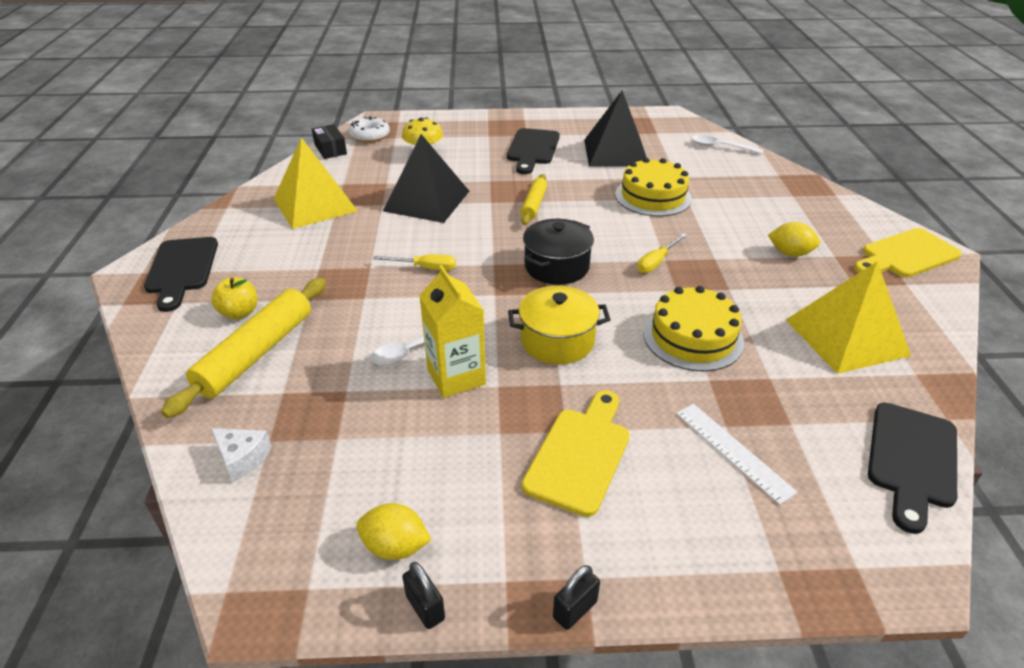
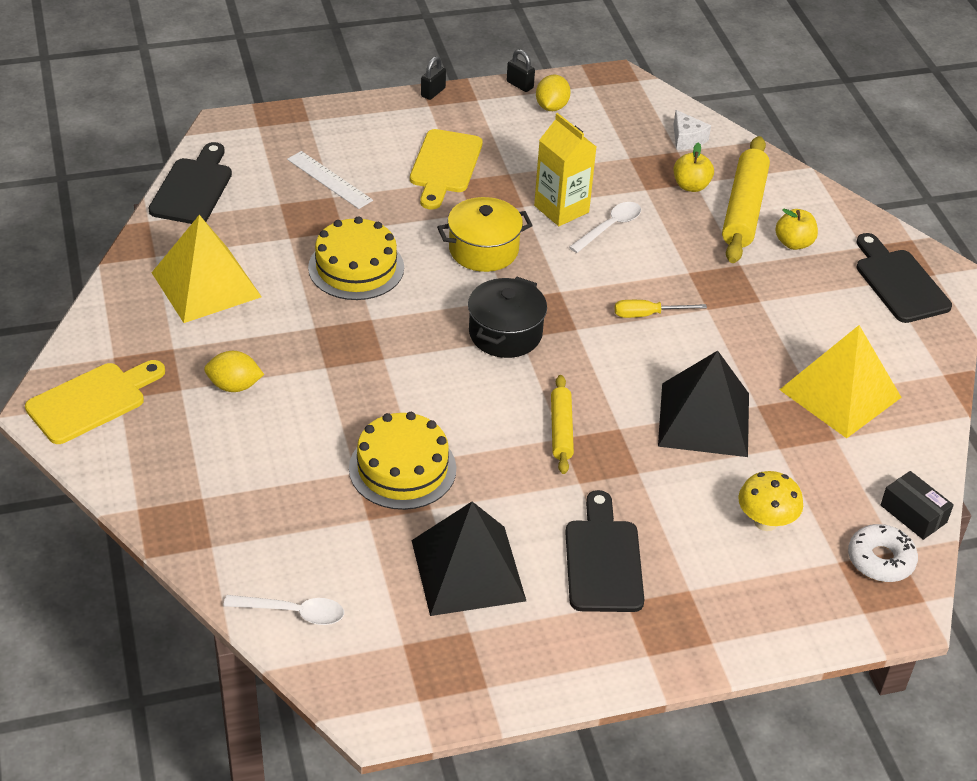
camera: 165 degrees right, 5 degrees up
(242, 458) = (687, 139): white cheese -> white cheese turned 135 degrees counterclockwise
(291, 388) = (691, 186): none -> yellow apple
(395, 546) = (551, 107): yellow lemon -> yellow lemon turned 75 degrees counterclockwise
(656, 262) = (393, 354): yellow screwdriver -> none

